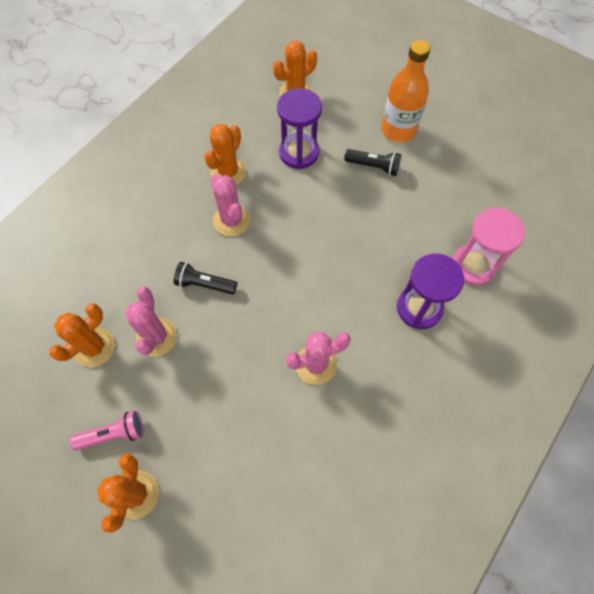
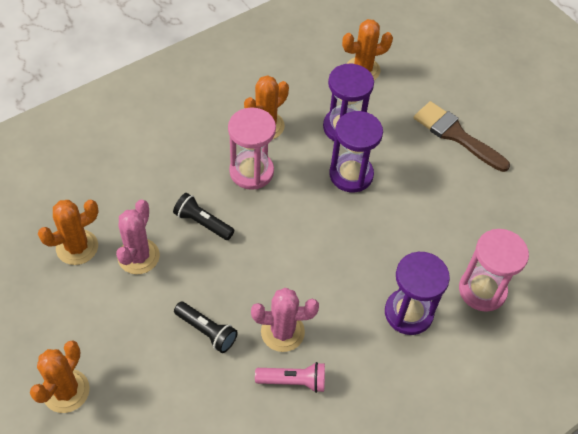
camera: 15 degrees right, 10 degrees down
(113, 434) = (65, 330): pink flashlight -> pink flashlight (293, 381)
(231, 220) = (251, 172): pink cactus -> pink hourglass
(321, 195) = (351, 174): none -> purple hourglass
(373, 166) = (415, 163): black flashlight -> black flashlight (207, 331)
(398, 130) = (456, 135): orange bottle -> brown brush

